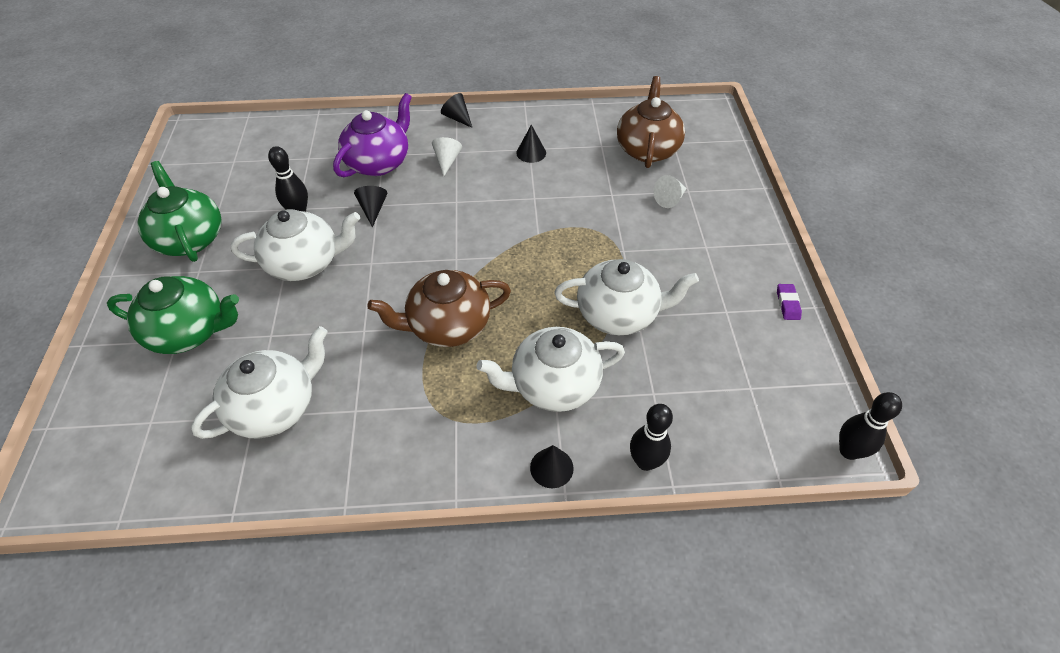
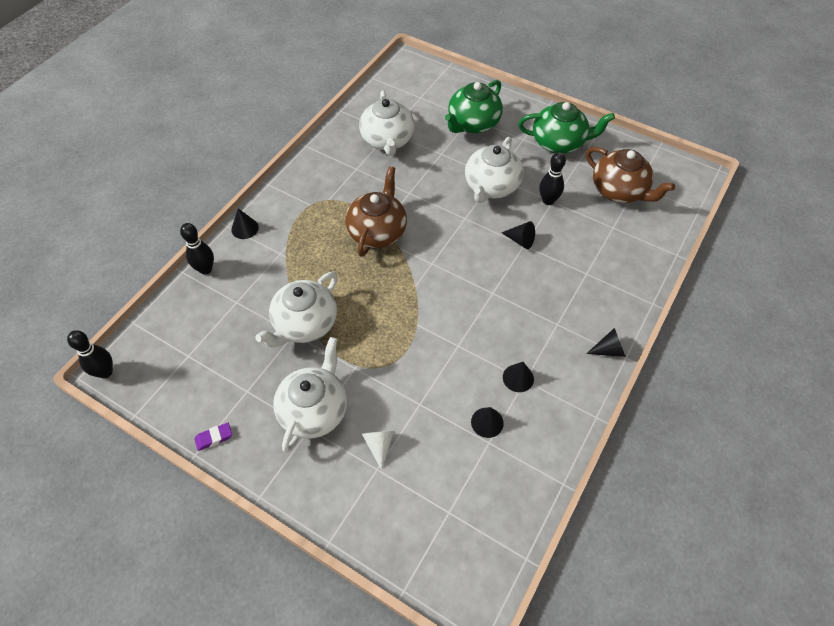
camera: 125 degrees right, 5 degrees up
(379, 163) = (577, 266): purple teapot -> none
(447, 161) = (548, 311): white cone -> none
(553, 385) = (289, 258): white teapot -> white teapot (314, 410)
(586, 153) = (487, 422): none -> black cone
(647, 149) = (456, 479): brown teapot -> brown teapot (619, 191)
(787, 304) = (214, 438): purple eraser -> purple eraser turned 60 degrees counterclockwise

